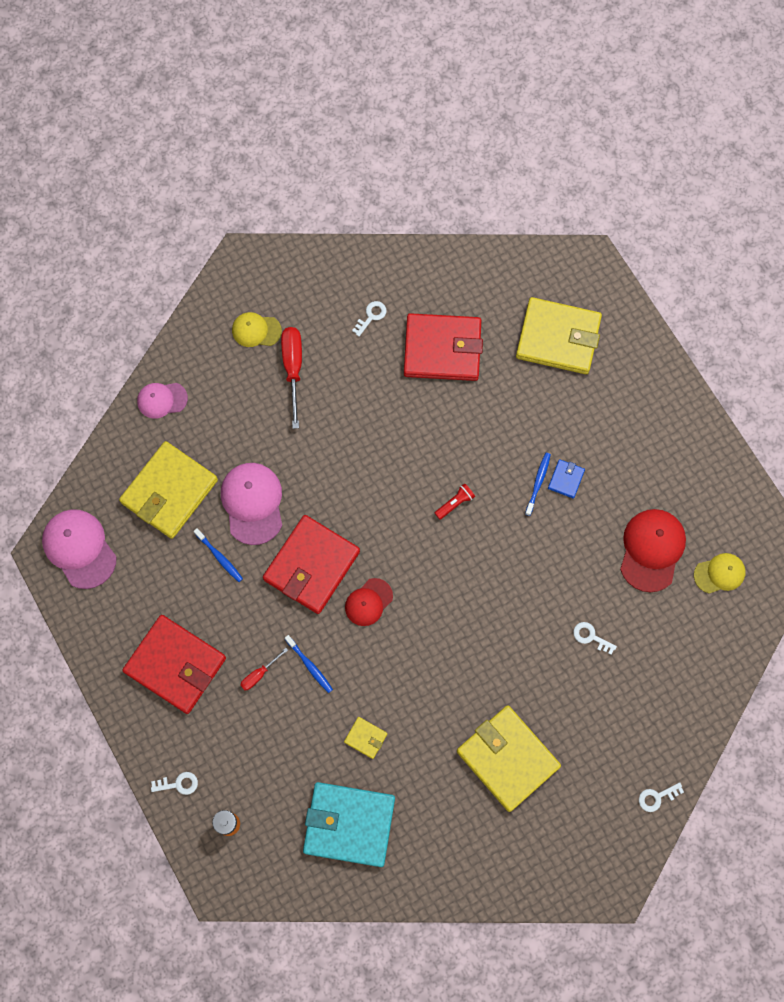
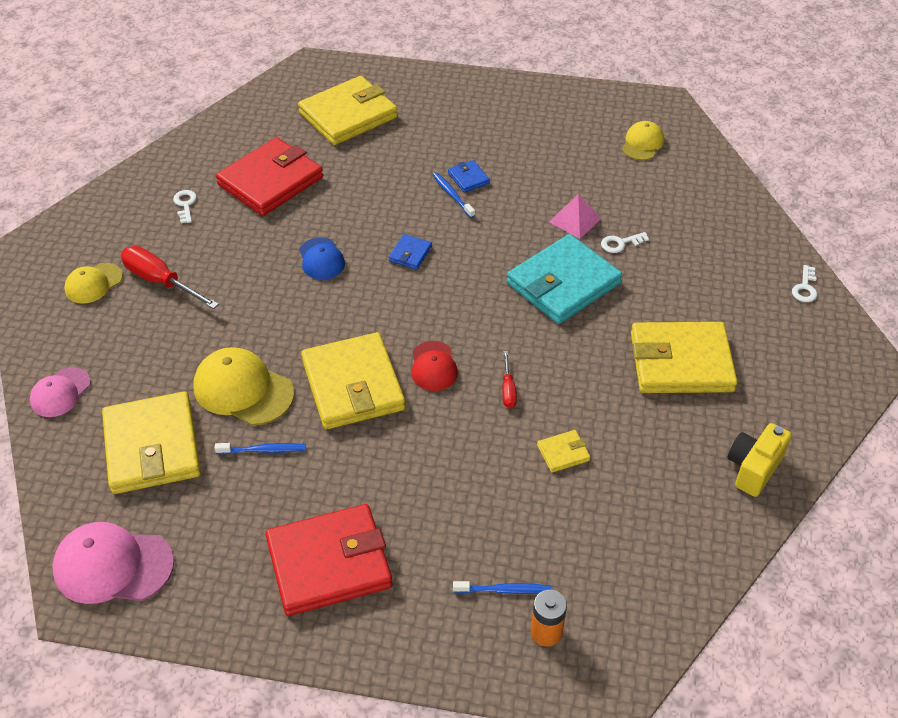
camera: 50 degrees left, 25 degrees down
(178, 784) = (459, 650): white key -> none
(252, 503) = (243, 390): pink cap -> yellow cap
(259, 674) = (414, 496): red screwdriver -> red screwdriver (508, 389)
(309, 665) = (447, 450): blue toothbrush -> blue toothbrush (504, 590)
(311, 565) = (353, 385): red wallet -> yellow wallet
(349, 824) = (640, 524): turquoise wallet -> turquoise wallet (563, 283)
(399, 450) = (321, 259): none -> blue cap
(451, 866) = (753, 468): none -> yellow camera
(455, 503) = (410, 254): red flashlight -> blue wallet
(588, 587) = (575, 220): none -> pink pyramid
(652, 550) = (583, 167): red cap -> none

